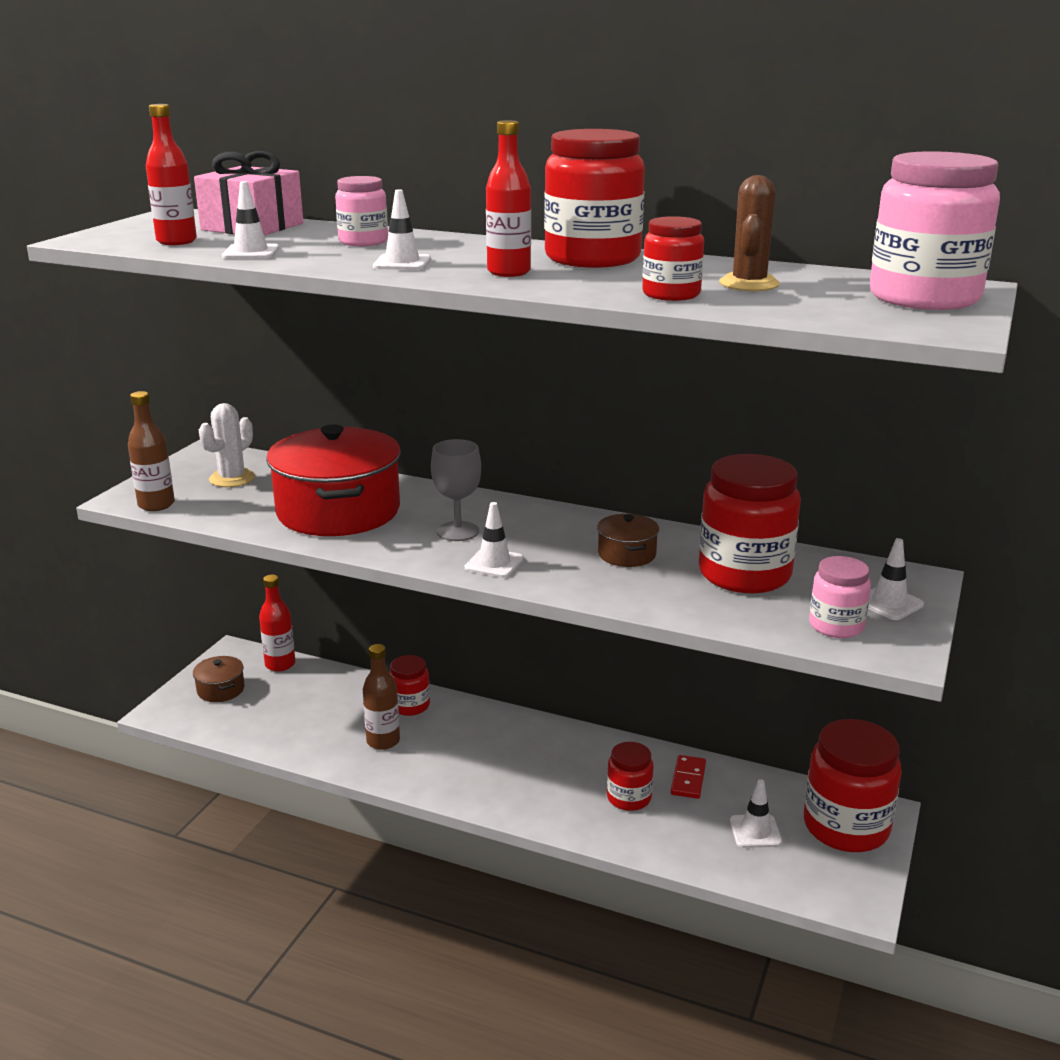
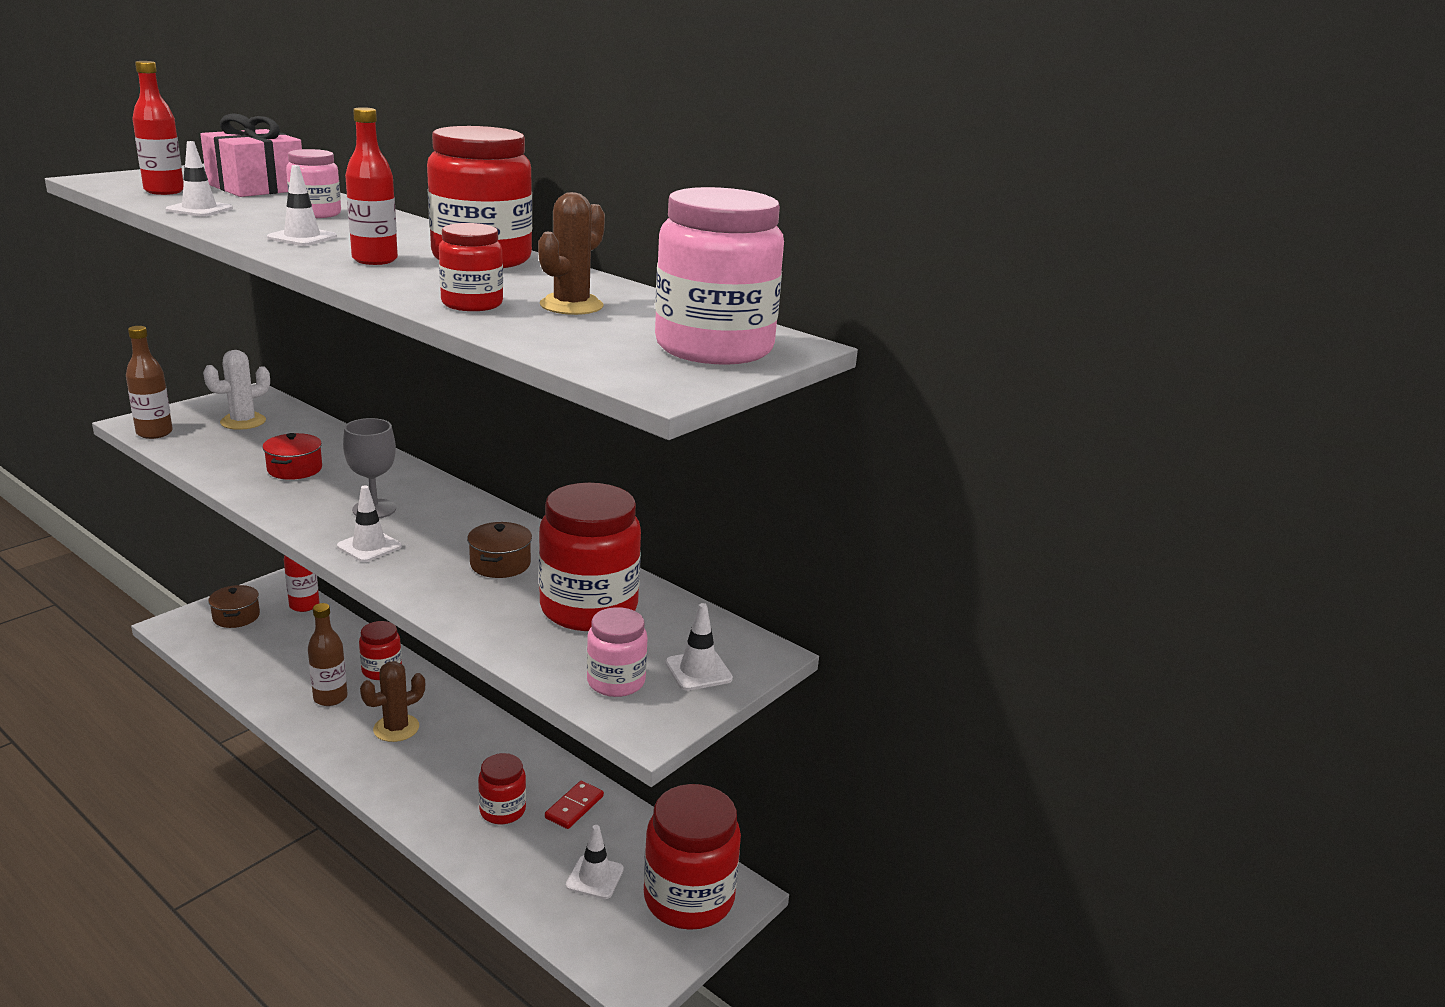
camera: 15 degrees right, 0 degrees up
(338, 511) = (295, 469): red pot -> red pot, size x0.44
(470, 753) = (396, 728): none -> brown cactus

